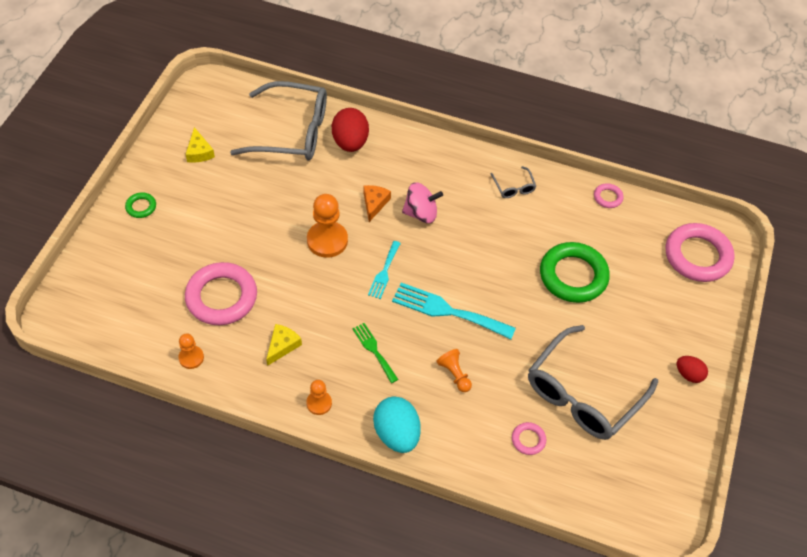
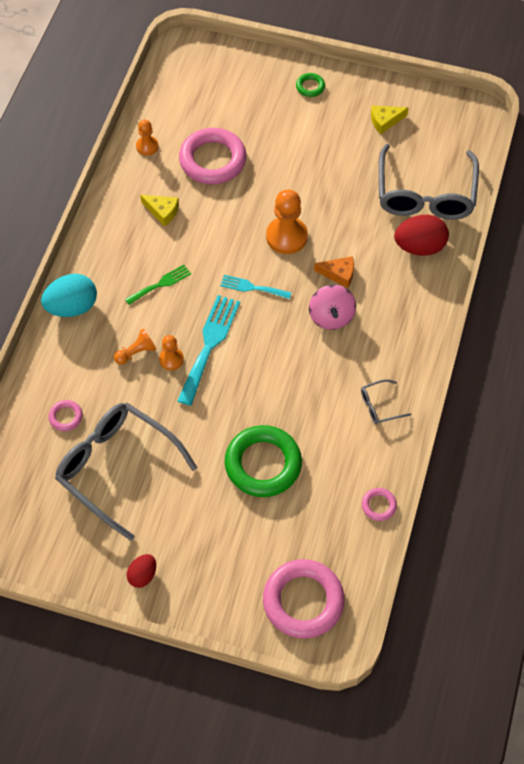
camera: 90 degrees right, 5 degrees up
(319, 403) = (103, 245): orange pawn -> orange pawn (171, 359)

